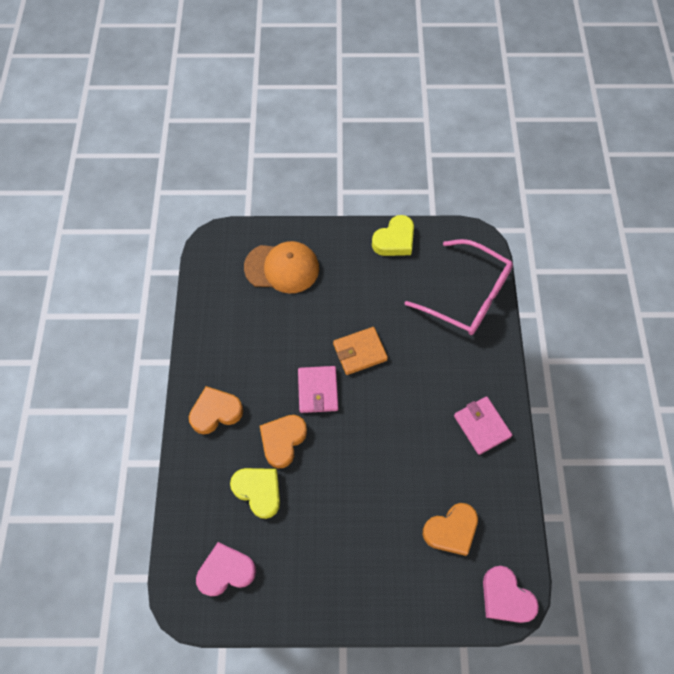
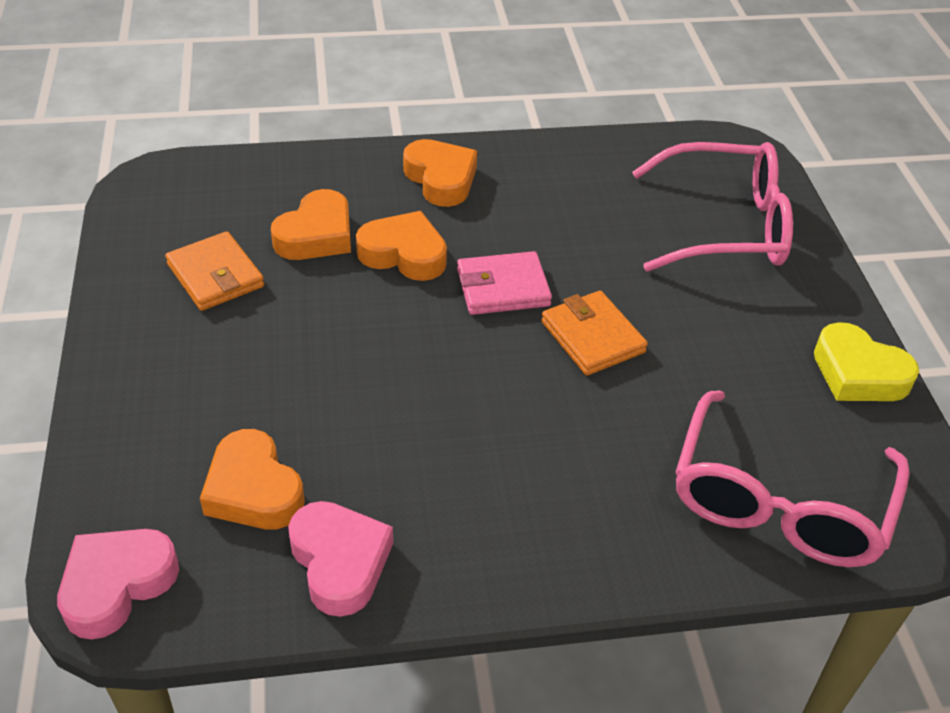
camera: 80 degrees right, 20 degrees down
(226, 571) = (192, 214): pink heart -> pink heart (340, 562)
(258, 491) = (316, 235): yellow heart -> orange heart
(282, 268) = (725, 226): orange cap -> pink glasses
(288, 554) = (215, 276): none -> orange wallet
(482, 426) = (477, 536): pink wallet -> none

